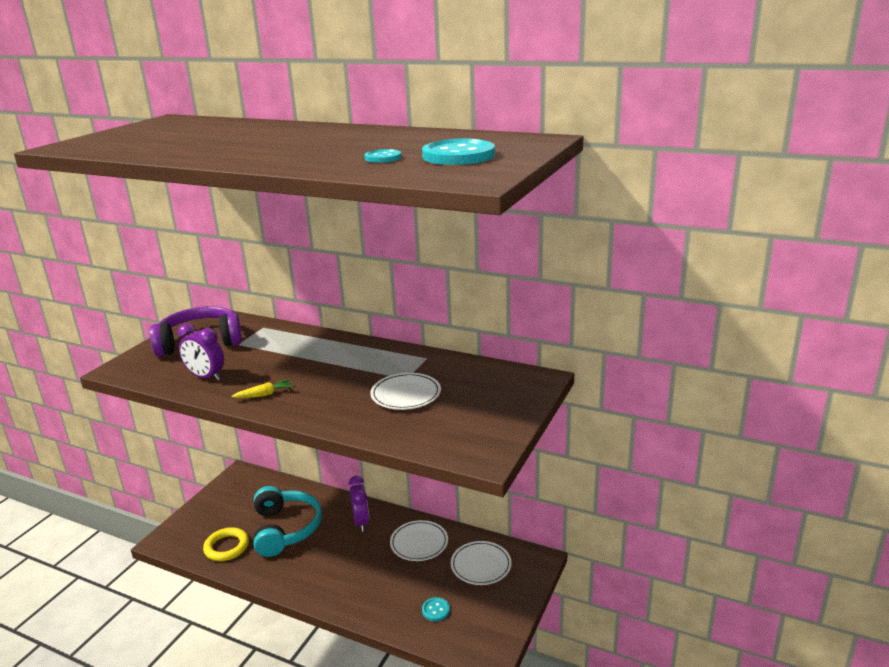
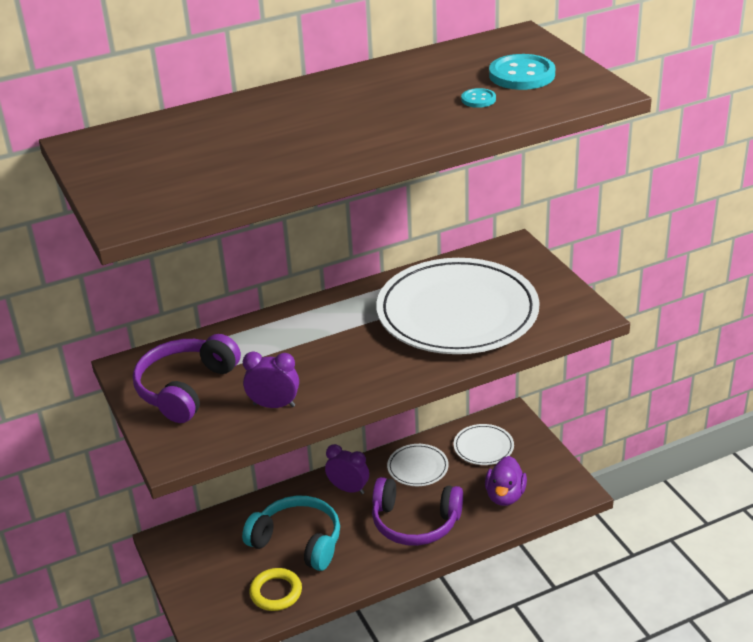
camera: 50 degrees left, 10 degrees up
(206, 377) = (274, 405): purple clock -> purple clock turned 150 degrees counterclockwise
(264, 394) = (358, 382): yellow carrot -> none
(356, 575) = (415, 522): none -> purple headphones
(406, 394) = (457, 312): white plate -> white plate, size x2.32
(436, 610) = (505, 496): turquoise button -> purple duck

